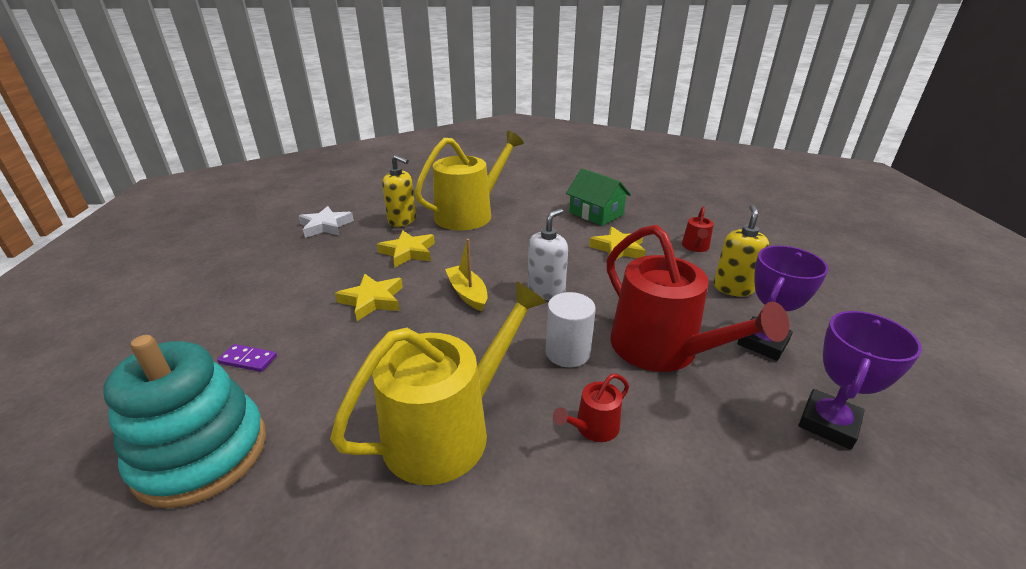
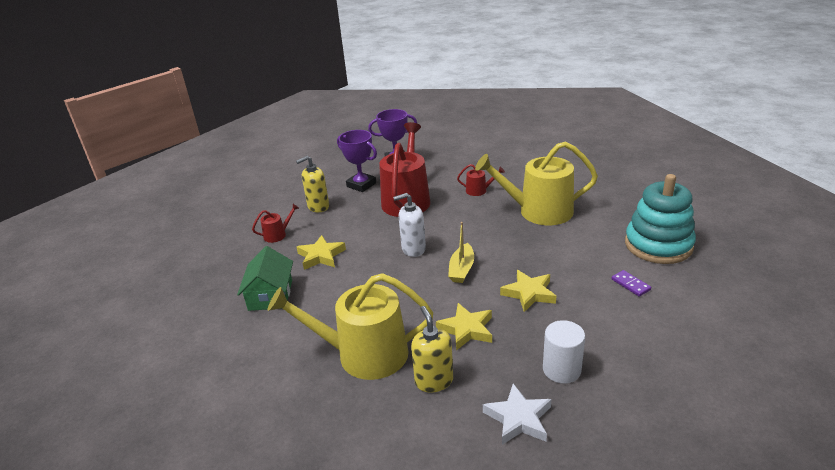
camera: 135 degrees left, 0 degrees up
(567, 352) = (450, 216): white cylinder -> white cylinder (561, 370)
(763, 343) = (361, 185): purple trophy -> purple trophy turned 45 degrees clockwise

